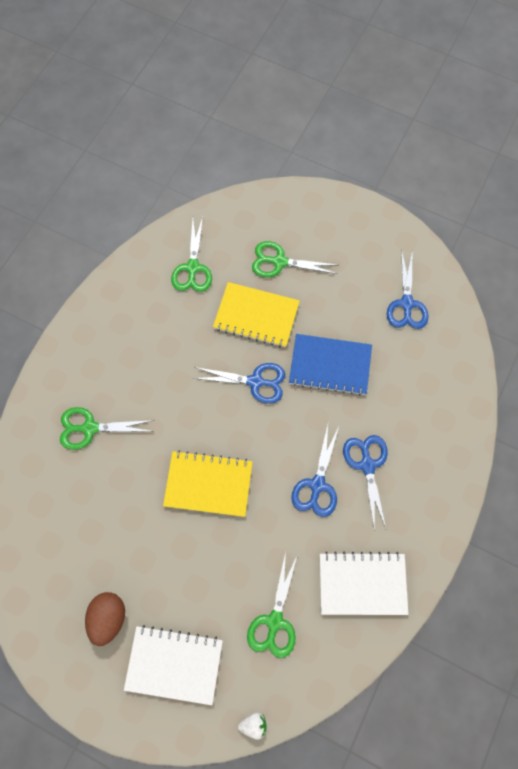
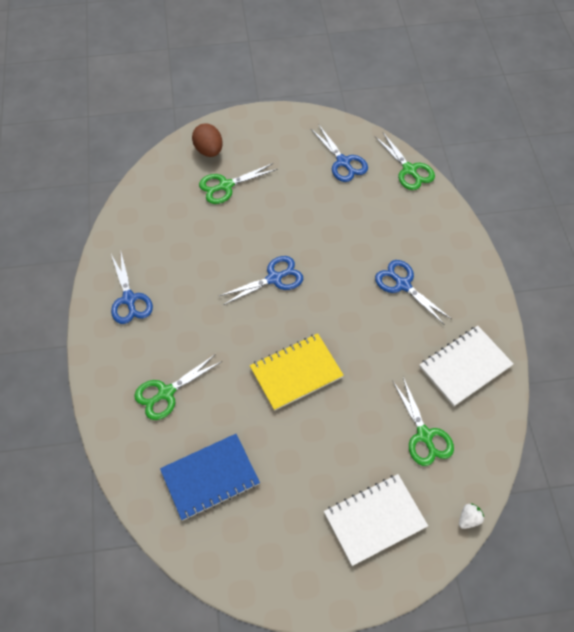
camera: 35 degrees left, 10 degrees down
(108, 618) = (295, 523): brown egg -> brown egg (209, 150)
(193, 268) = (159, 227): green scissors -> green scissors (409, 170)
(256, 316) = (238, 232): yellow notebook -> none
(317, 485) = (378, 321): blue scissors -> blue scissors (129, 299)
(330, 365) = (321, 234): blue notebook -> blue notebook (210, 477)

